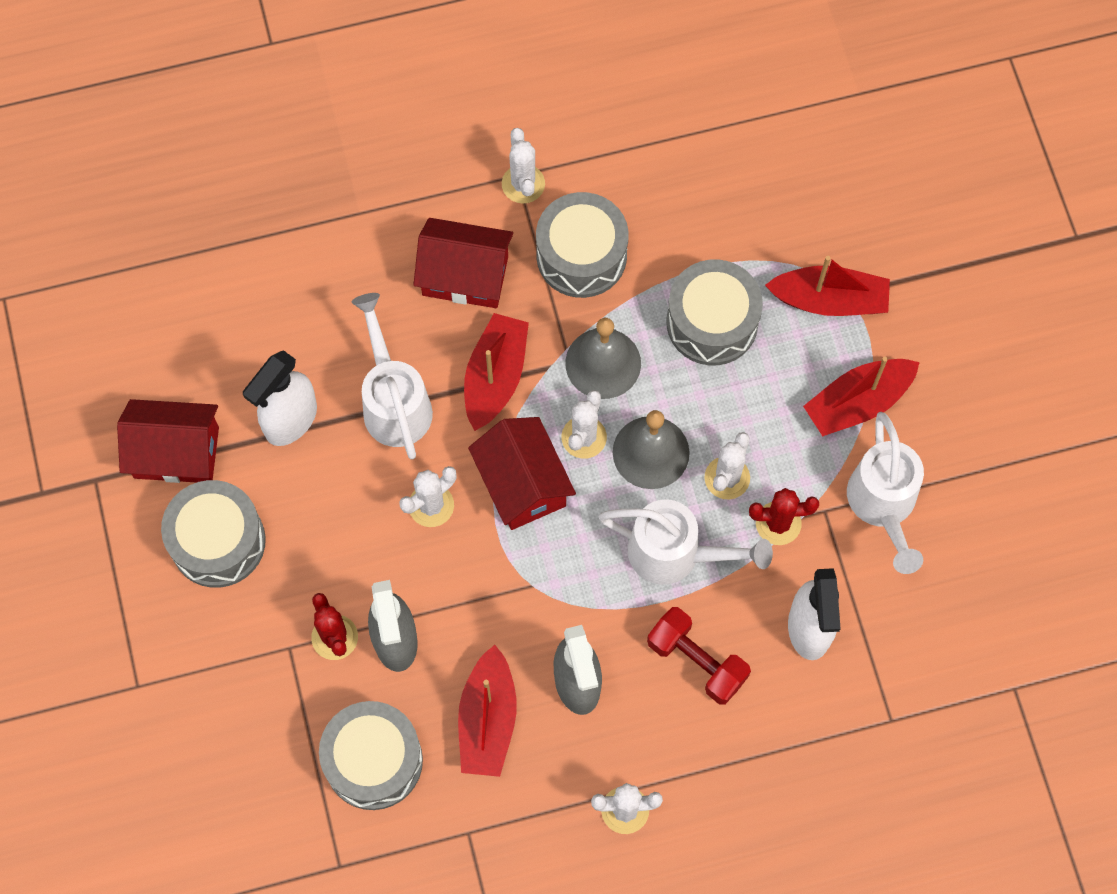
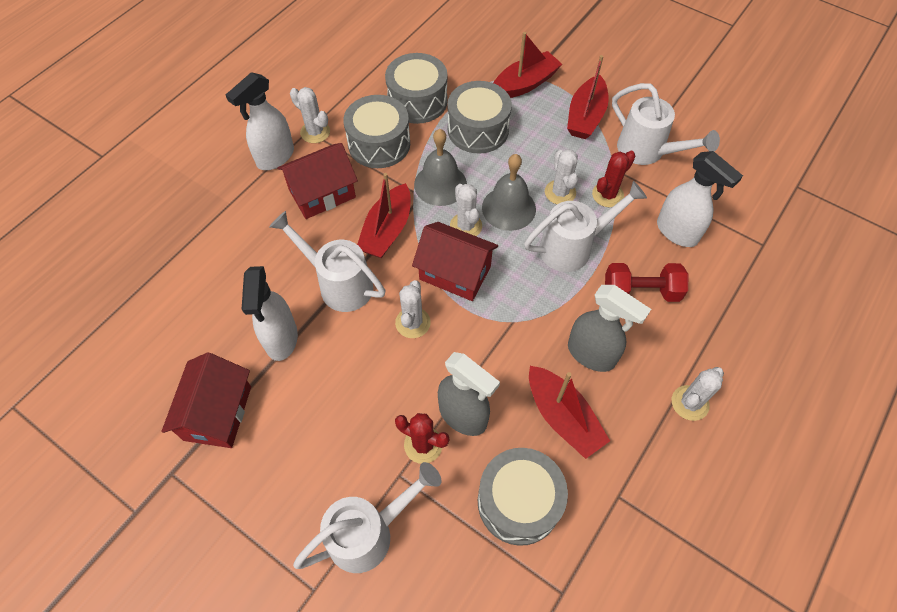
camera: 40 degrees left, 10 degrees down
(176, 453) = (218, 413): red house -> red house turned 45 degrees counterclockwise
(218, 541) = (293, 446): grey drum -> grey drum (417, 101)
(221, 677) = (369, 533): none -> white watering can
(452, 186) = (275, 157): none -> white spray bottle
(495, 377) = (387, 230): red boat -> red boat turned 135 degrees counterclockwise

